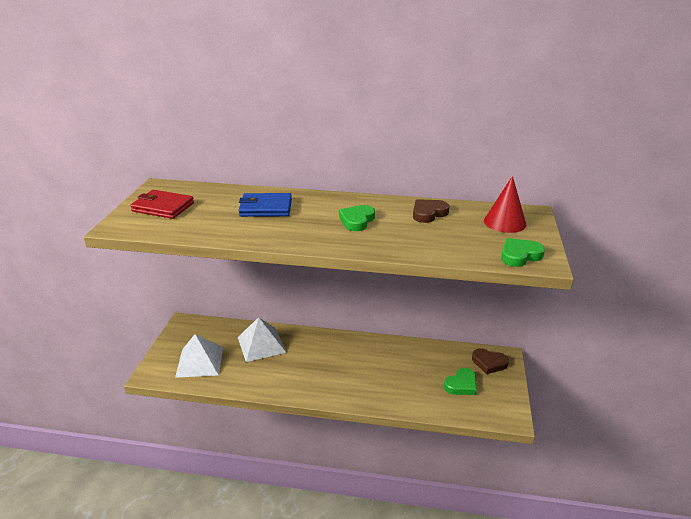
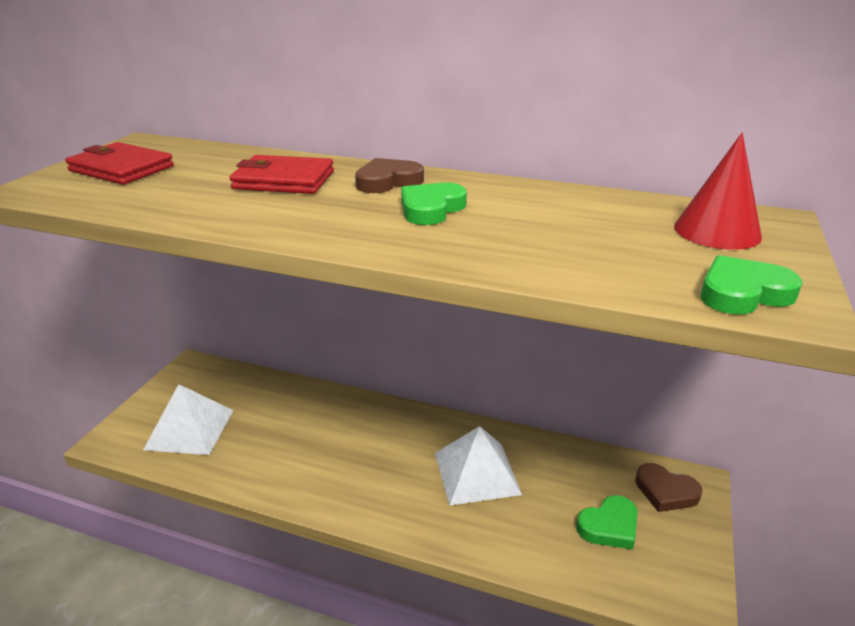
camera: 10 degrees right, 0 degrees up
(261, 344) = (292, 413): white pyramid -> white pyramid (476, 473)
(266, 208) = (284, 180): blue wallet -> red wallet
(428, 213) = (569, 207): brown heart -> brown heart (388, 181)

